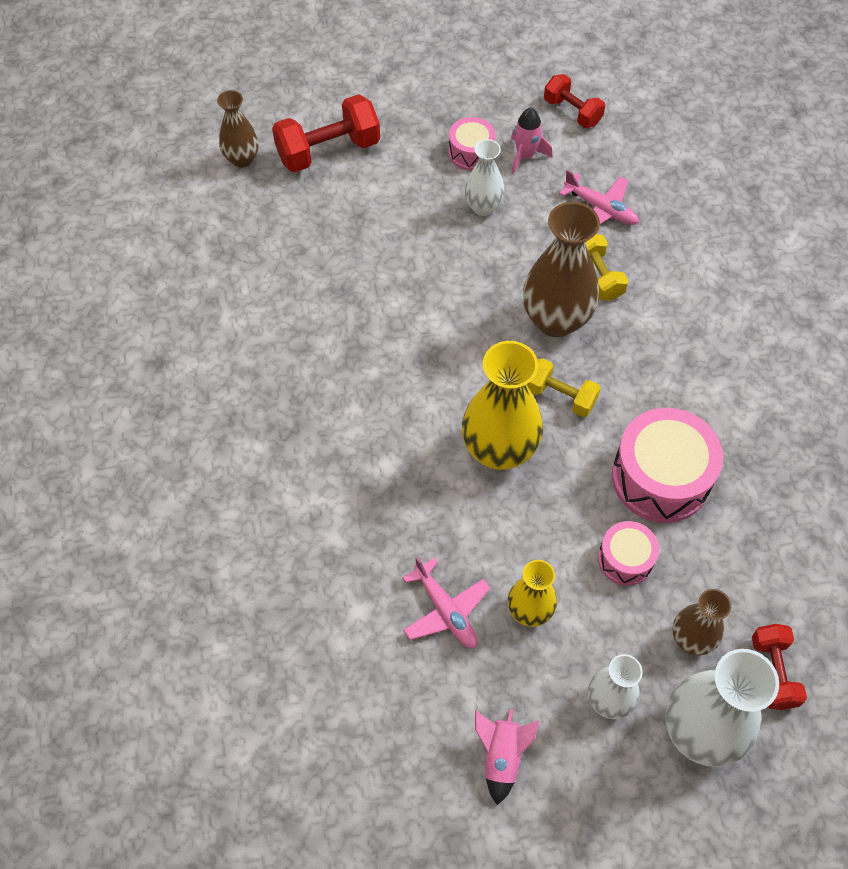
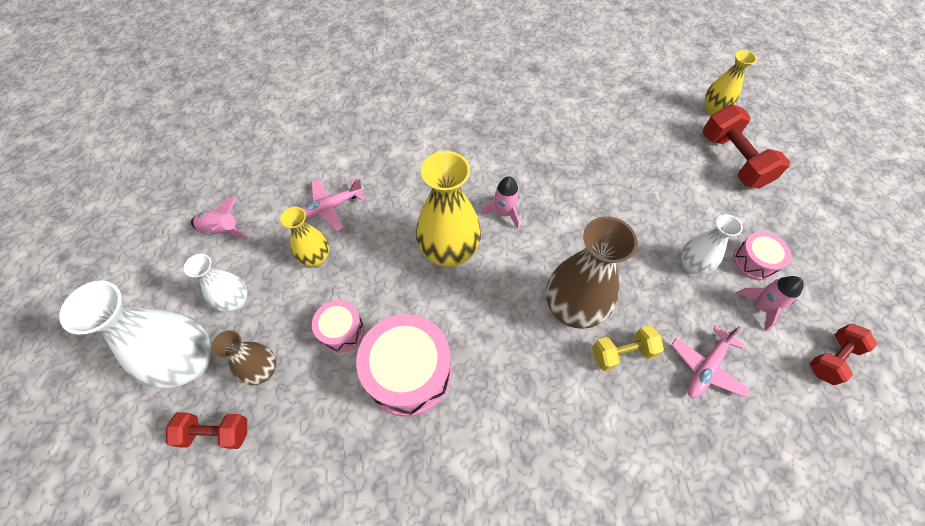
camera: 95 degrees right, 0 degrees up
(242, 159) = (713, 109): brown vase -> yellow vase
(432, 392) = (504, 213): none -> pink rocket
(560, 396) = (495, 302): yellow dumbbell -> none

